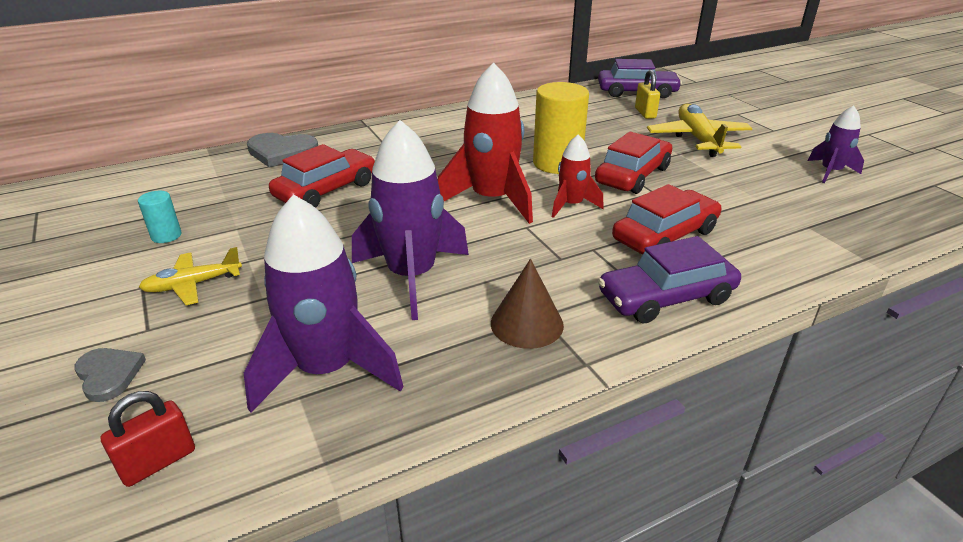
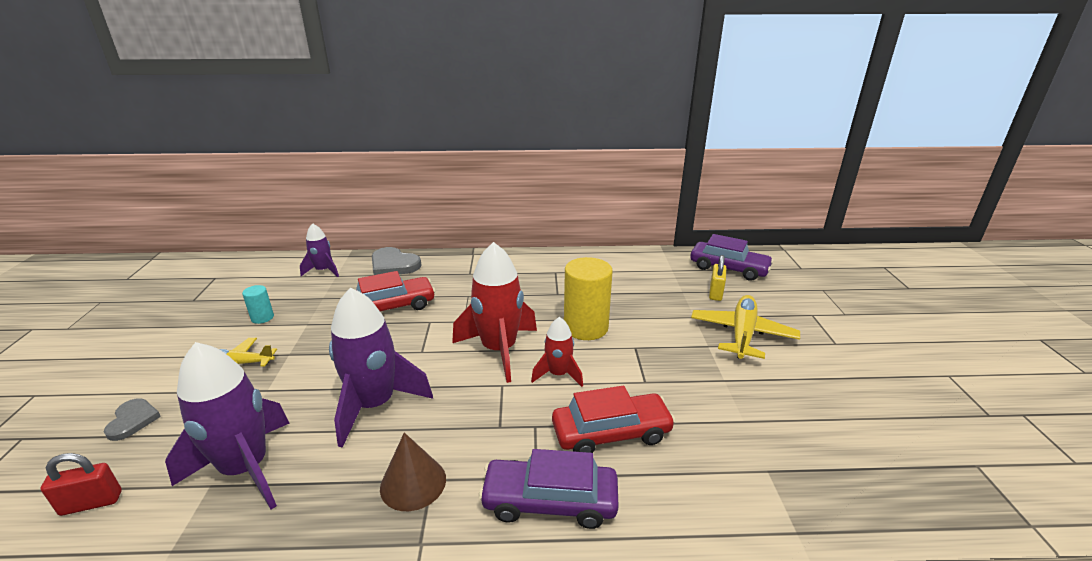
camera: 25 degrees right, 5 degrees down
(633, 175) = (641, 358): red car -> none
(830, 172) = (855, 411): purple rocket -> purple rocket (323, 271)

